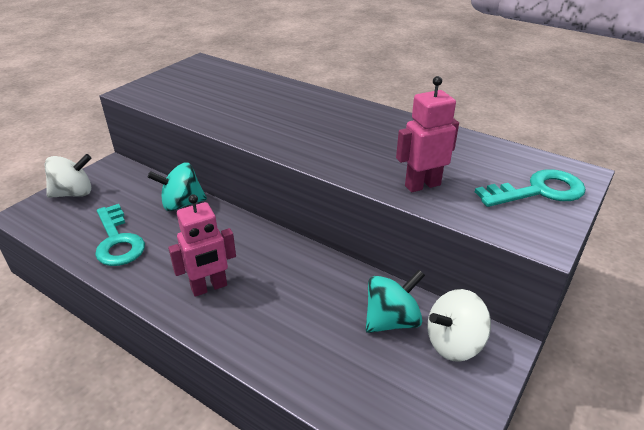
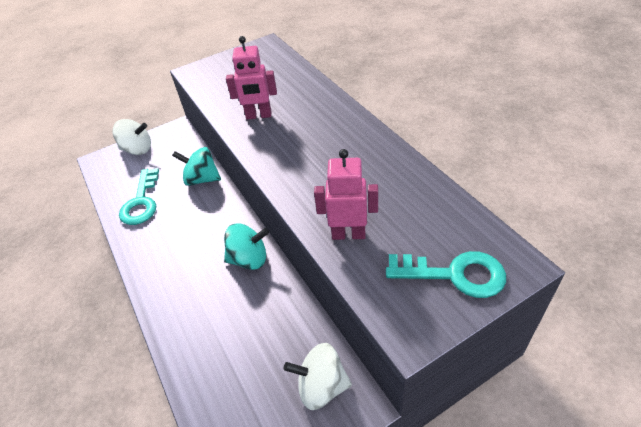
camera: 30 degrees right, 10 degrees up
(209, 287) = (176, 264): pink robot -> pink robot (258, 116)
(391, 320) = (286, 344): turquoise spinning top -> turquoise spinning top (249, 259)

